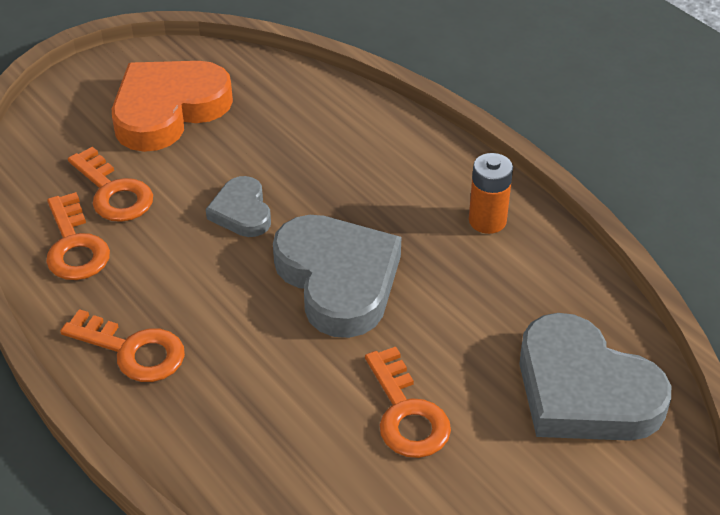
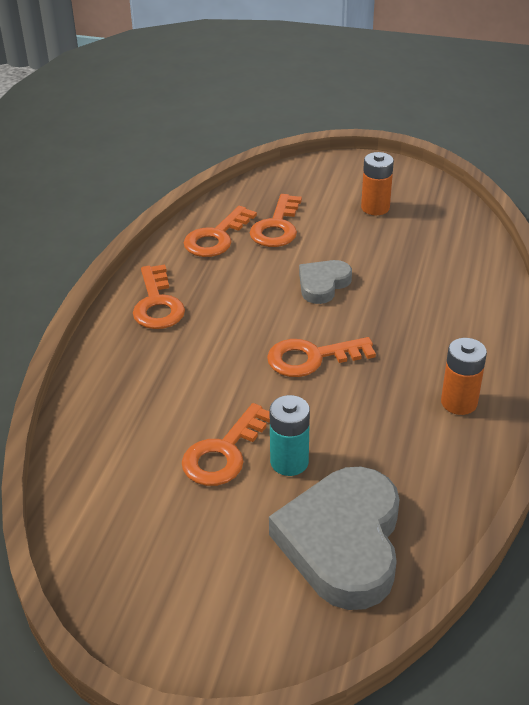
camera: 55 degrees right, 5 degrees down
(168, 110) = (375, 208): orange heart -> orange battery
(338, 280) = (312, 358): grey heart -> orange key
(460, 373) = (289, 462): none -> turquoise battery

